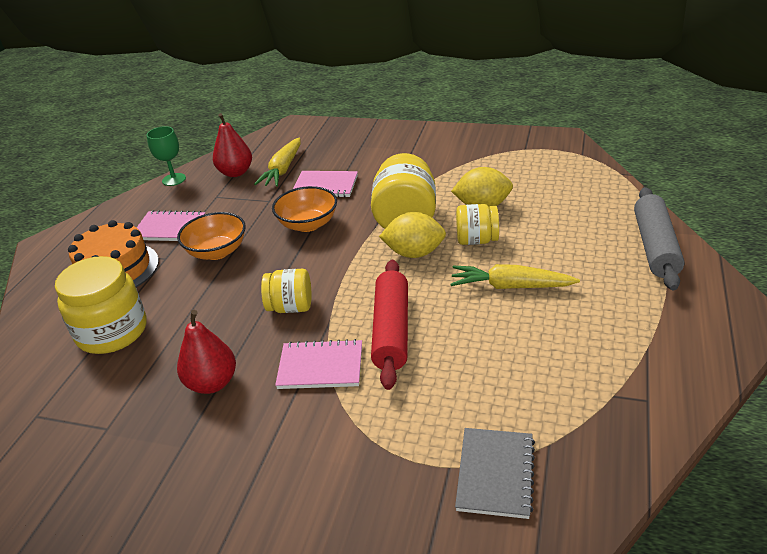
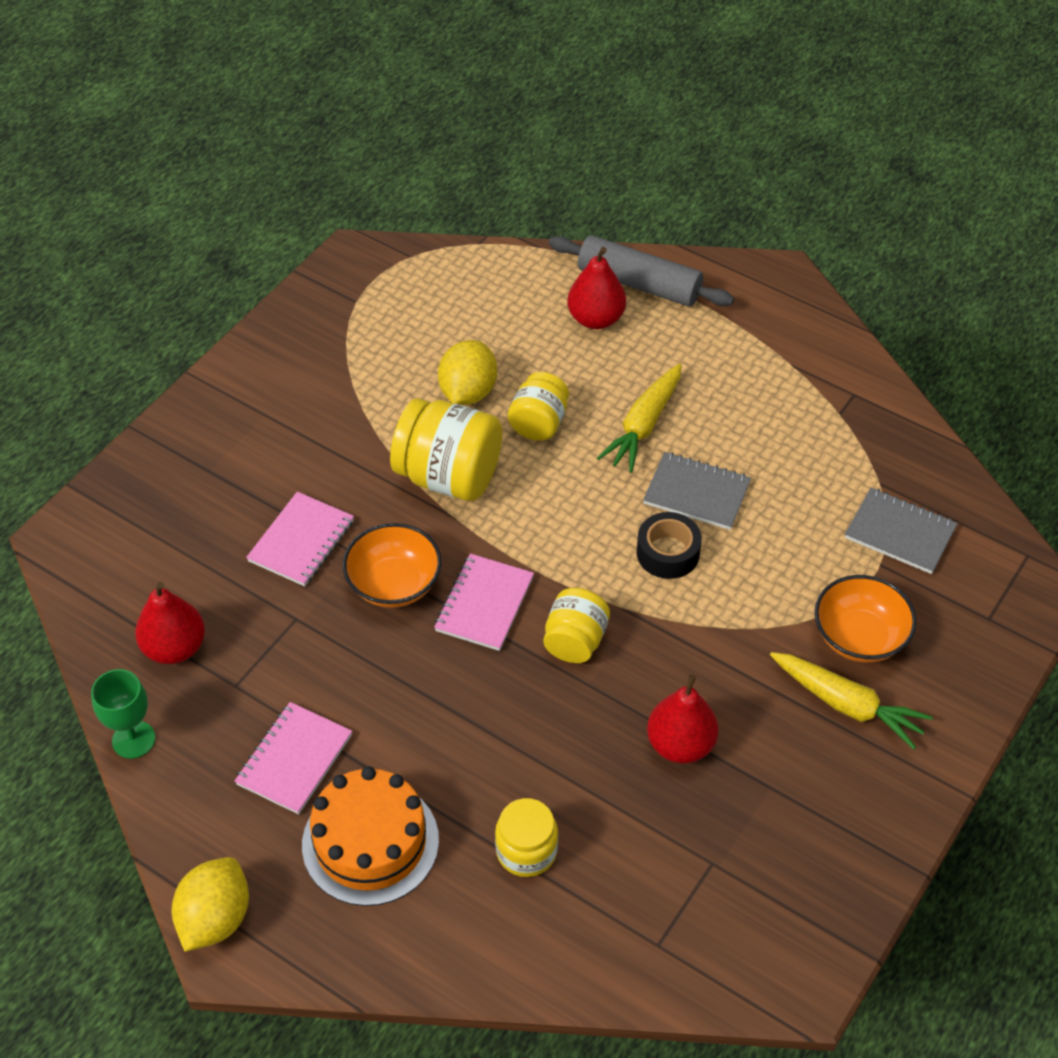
camera: 75 degrees left, 15 degrees up
(112, 332) = (526, 851): yellow jar -> yellow jar, size x0.60
(217, 252) = (399, 704): orange bowl -> orange bowl (859, 637)
(283, 170) = (212, 583): yellow carrot -> yellow carrot (847, 705)
(320, 366) = (698, 633): pink notebook -> pink notebook (484, 604)
(392, 330) = (668, 553): red rolling pin -> black tape
(414, 253) = (531, 490): yellow lemon -> yellow lemon (215, 918)
(461, 330) = (697, 493): none -> grey notebook
(598, 237) = (595, 319): none -> red pear

